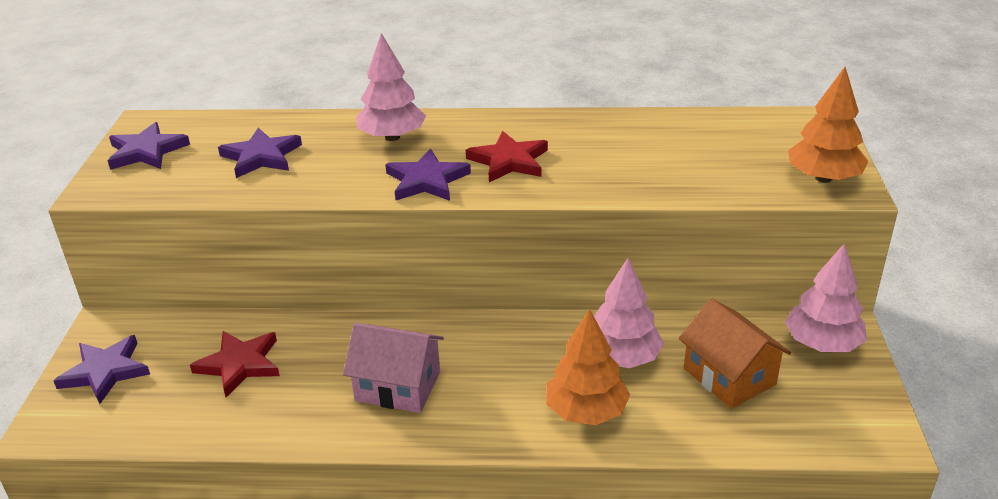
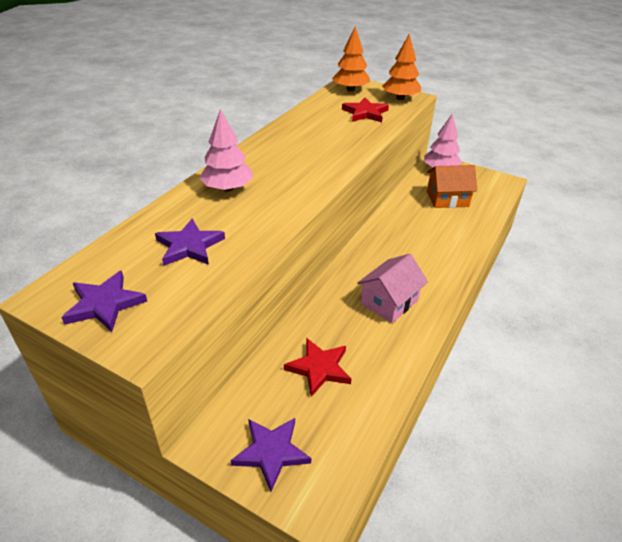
camera: 65 degrees left, 5 degrees up
(427, 180) = (297, 191): purple star -> none
(509, 161) = (303, 160): red star -> red star (365, 113)
(586, 411) = (448, 245): orange tree -> orange tree (350, 89)
(622, 358) = (415, 221): pink tree -> none

